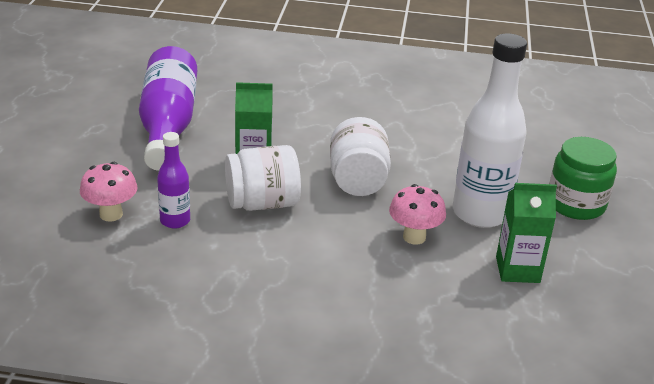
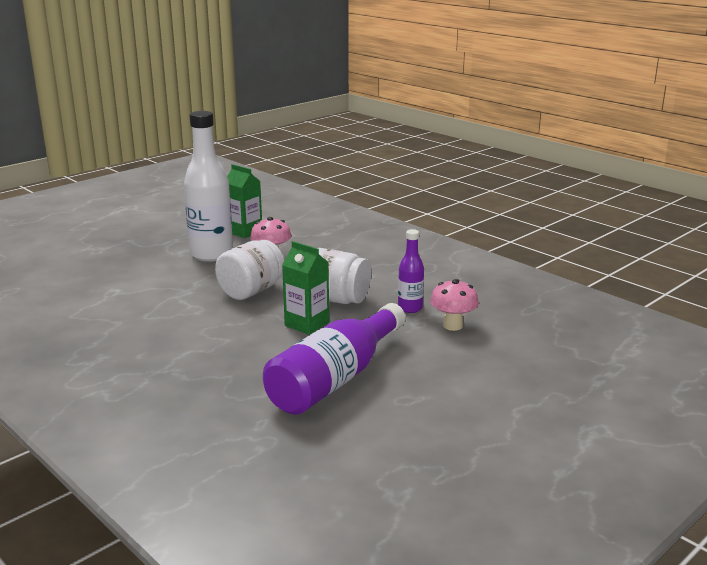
camera: 140 degrees left, 10 degrees down
(576, 204) = (149, 242): green jar -> none

